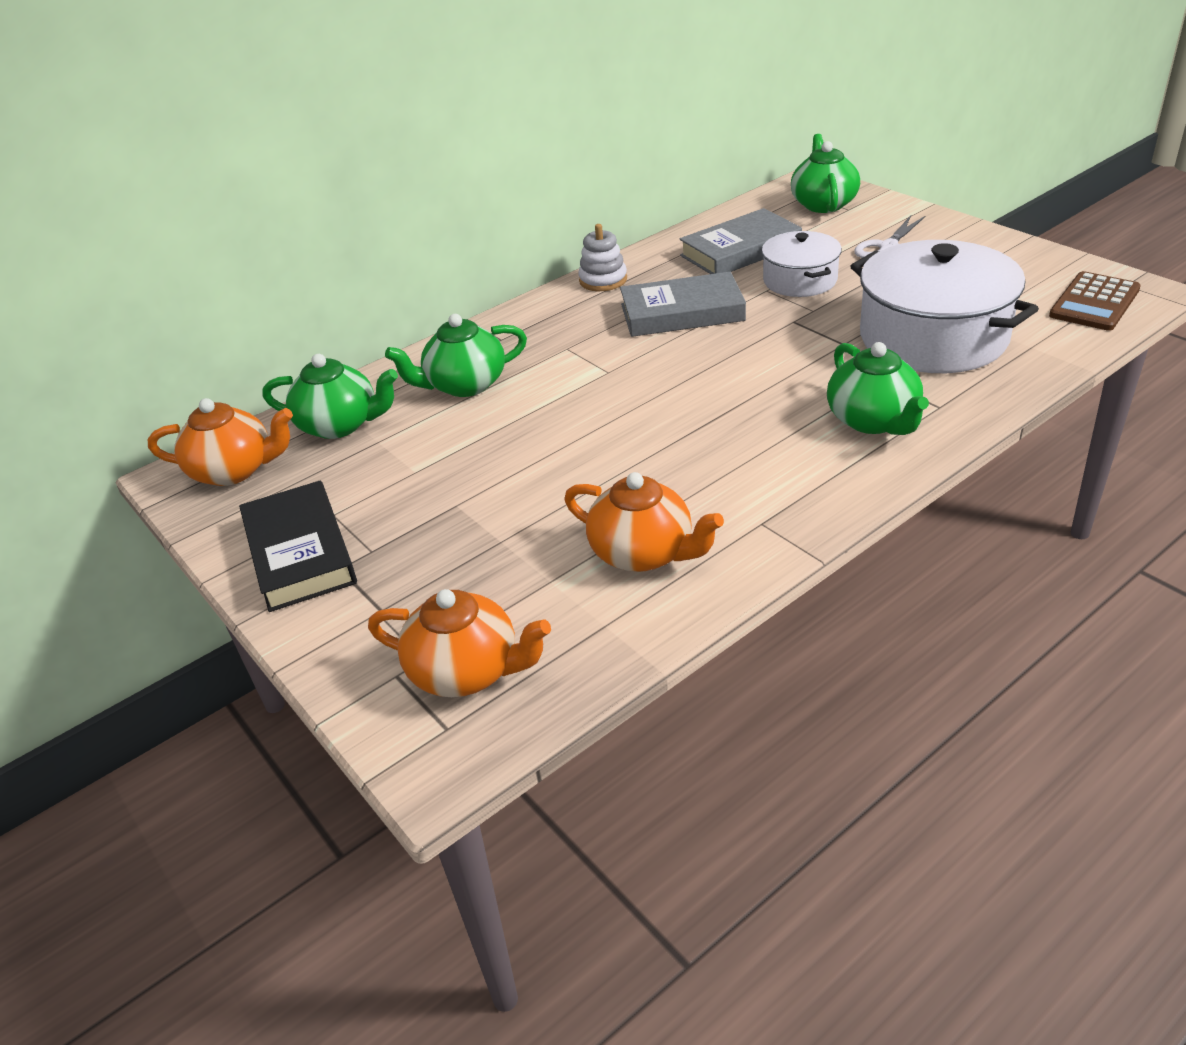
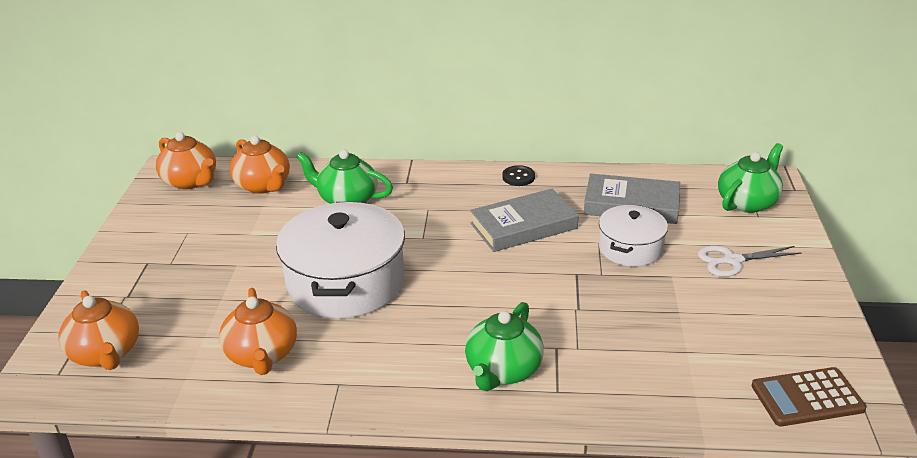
camera: 40 degrees right, 5 degrees down
(300, 552) = (147, 243): black book -> none
(340, 425) = (263, 185): green teapot -> orange teapot
(603, 280) = (518, 177): white stacking toy -> black button
(682, 313) = (523, 226): grey book -> grey book turned 60 degrees counterclockwise
(933, 337) = (641, 343): white pot -> white pot (346, 282)

